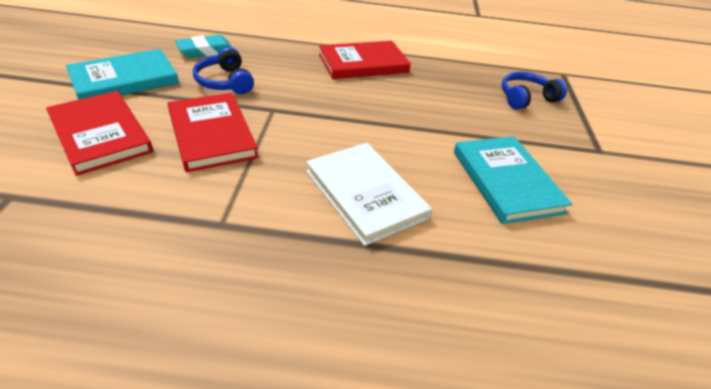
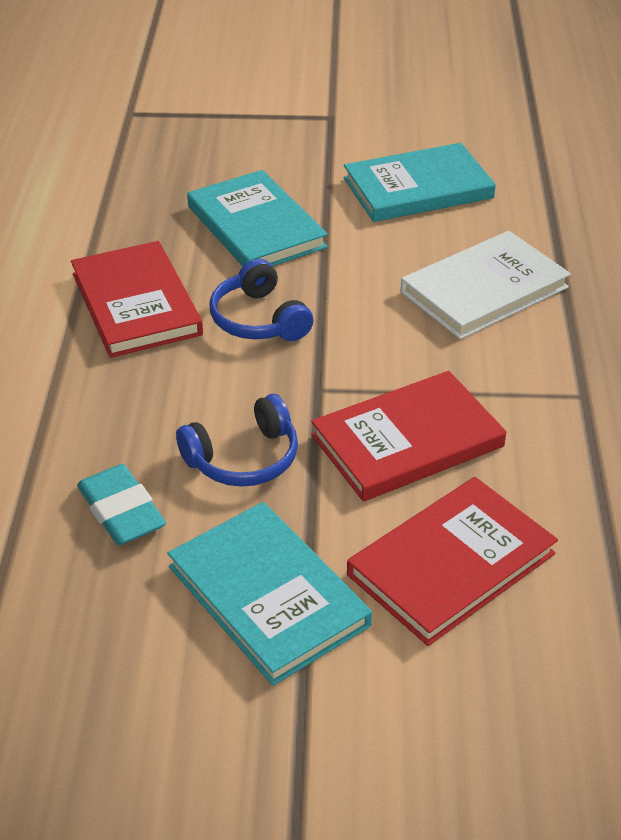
camera: 90 degrees left, 0 degrees up
(441, 105) = (256, 227): none -> turquoise book
(526, 98) = (215, 153): blue headphones -> blue headphones (259, 319)

